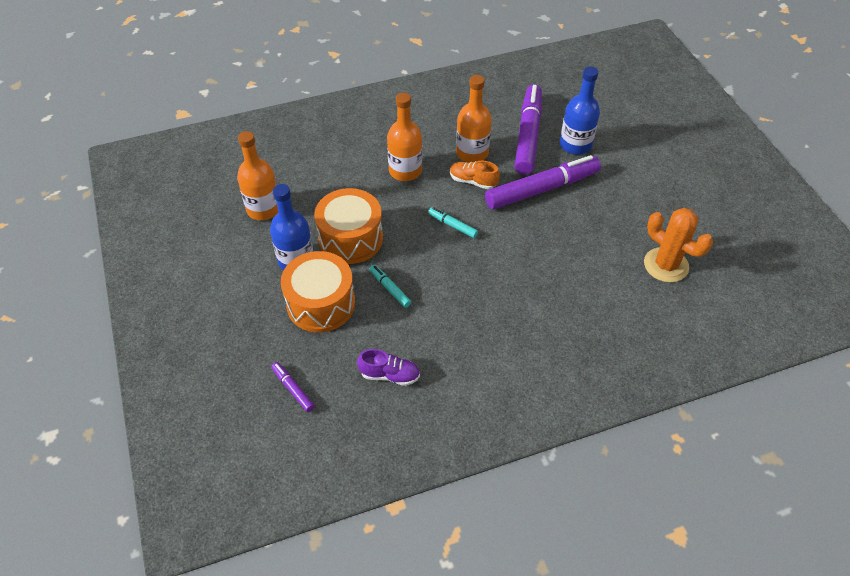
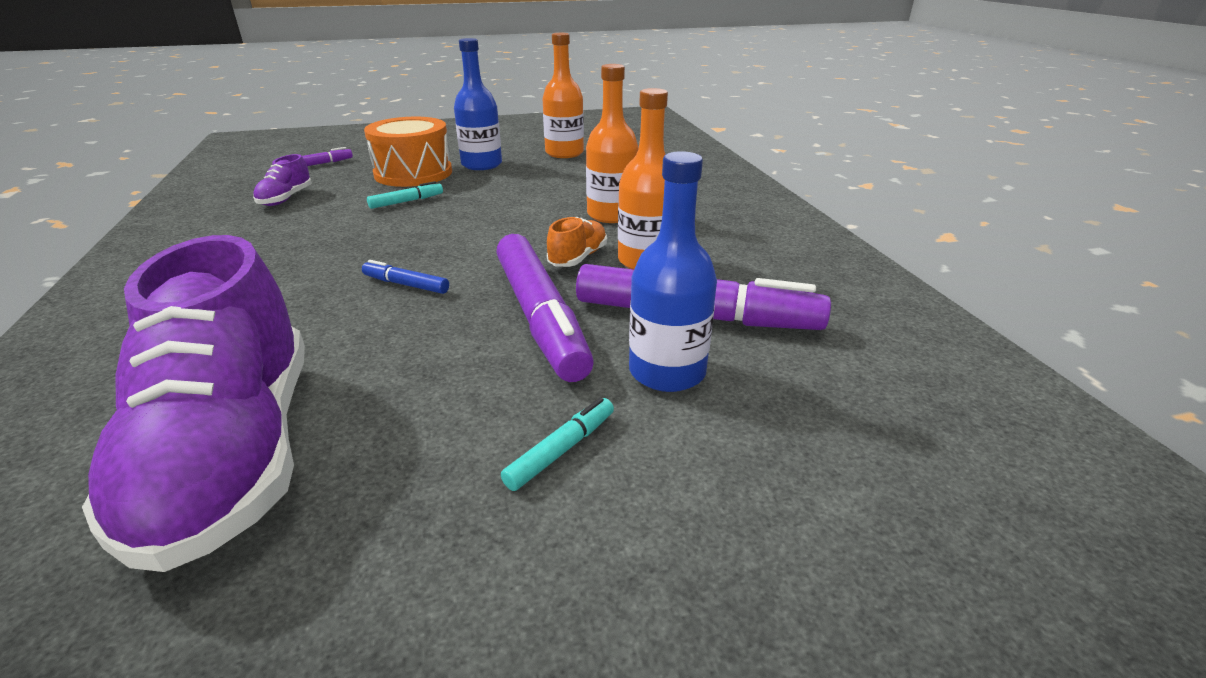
camera: 95 degrees right, 20 degrees down
(350, 238) = (499, 186): orange drum -> none
(452, 225) = (490, 239): turquoise marker -> turquoise marker (561, 450)
(520, 251) = (406, 284): none -> blue marker
(666, 265) = (234, 453): orange cactus -> purple shoe

